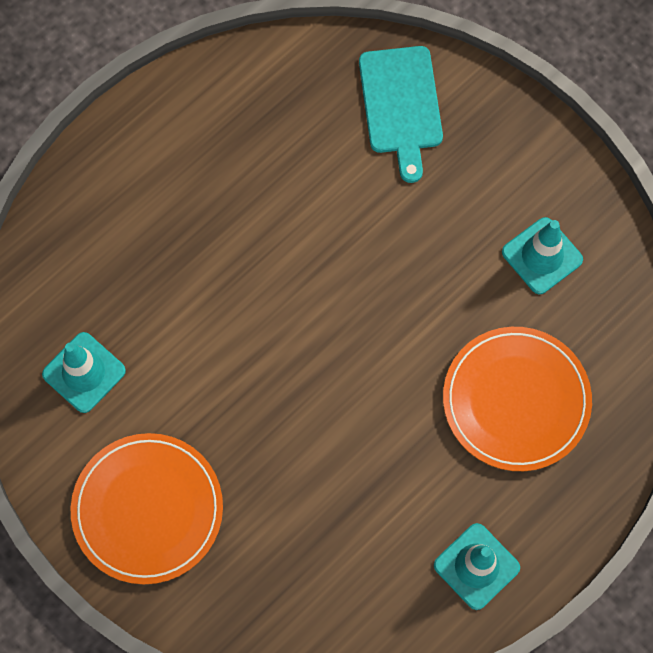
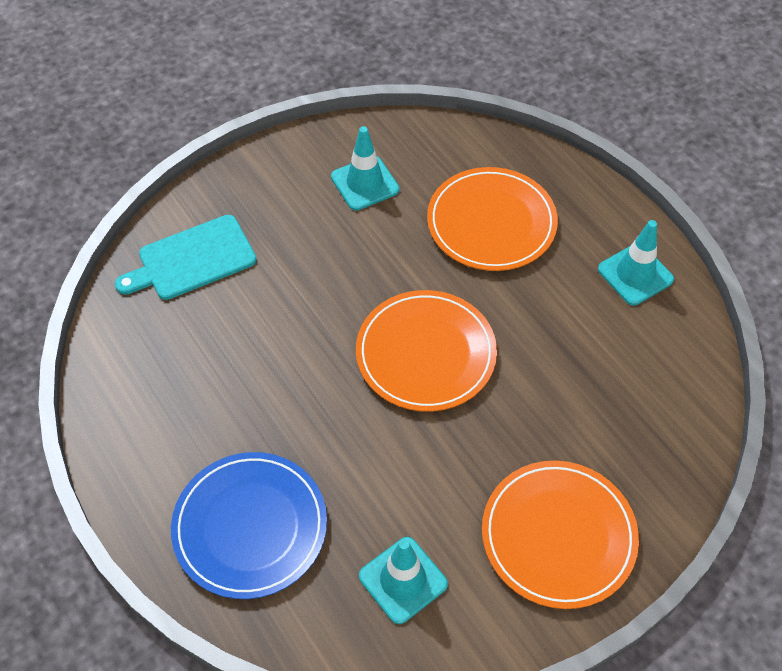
camera: 80 degrees left, 15 degrees down
(116, 229) = (250, 527): none -> blue plate
(330, 355) = (426, 353): none -> orange plate
(401, 105) = (192, 260): turquoise cutting board -> turquoise cutting board turned 150 degrees clockwise

